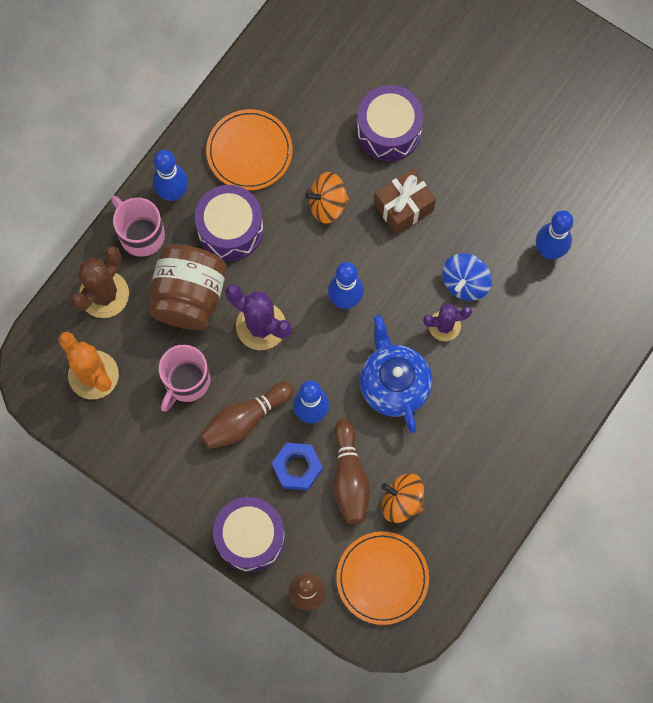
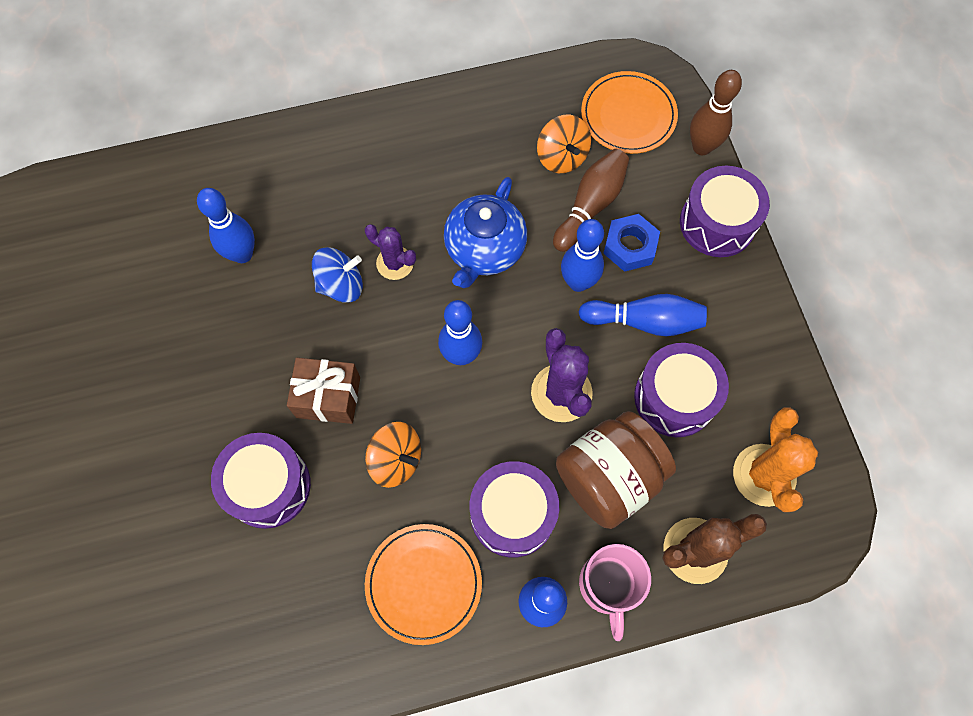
camera: 140 degrees left, 5 degrees down
(186, 381) = (674, 397): pink mug -> purple drum
(245, 419) = (644, 321): brown bowling pin -> blue bowling pin

